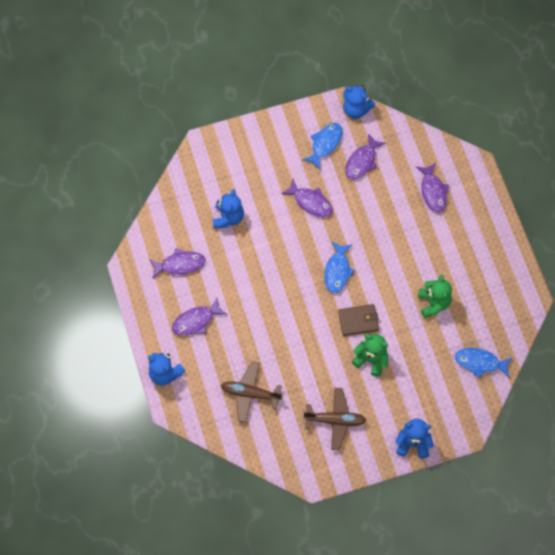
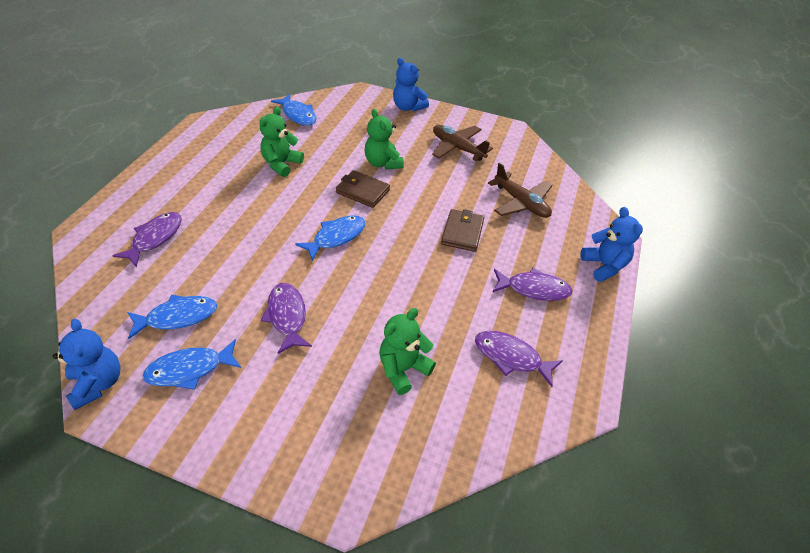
camera: 145 degrees left, 20 degrees down
(228, 218) = (403, 369): blue teddy bear -> green teddy bear
(268, 334) = (462, 232): none -> brown wallet
(362, 161) = (178, 317): purple fish -> blue fish

